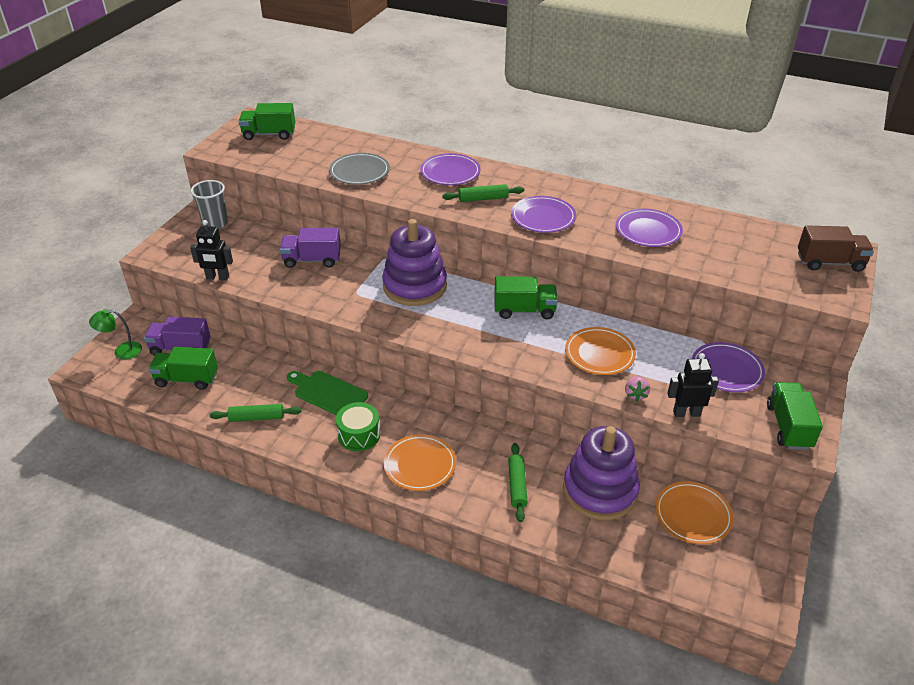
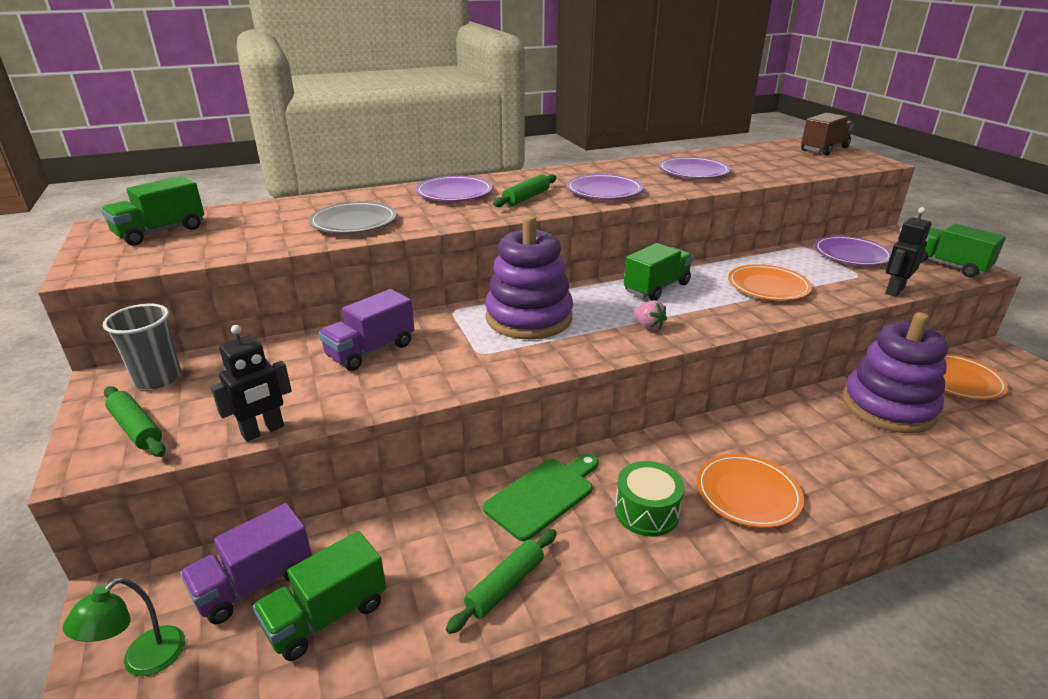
camera: 45 degrees left, 10 degrees down
(328, 393) = (543, 495): green cutting board -> green cutting board turned 150 degrees clockwise
(517, 486) = (841, 448): green rolling pin -> green rolling pin (136, 428)
(635, 394) = (845, 298): pink strawberry -> pink strawberry (648, 326)

